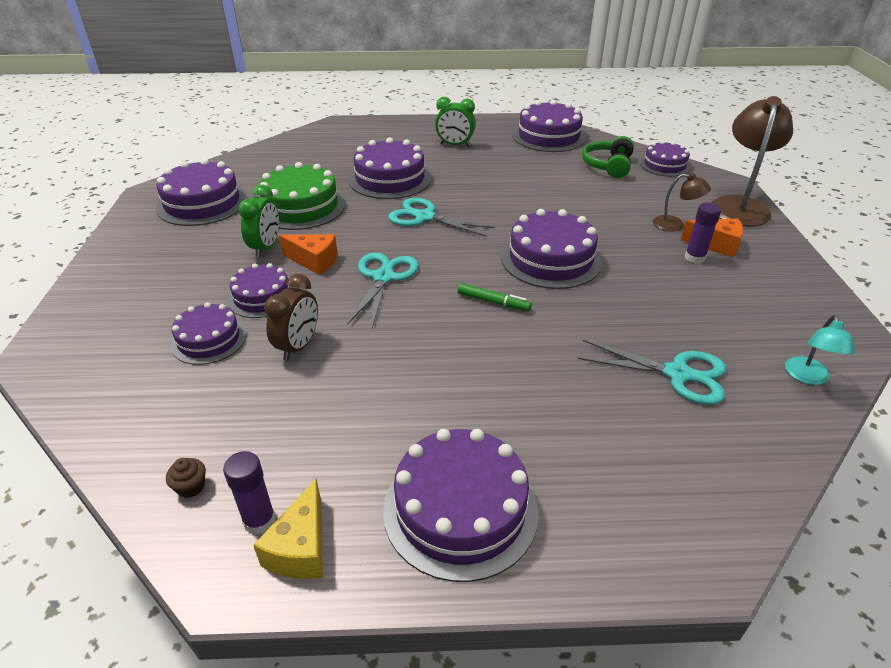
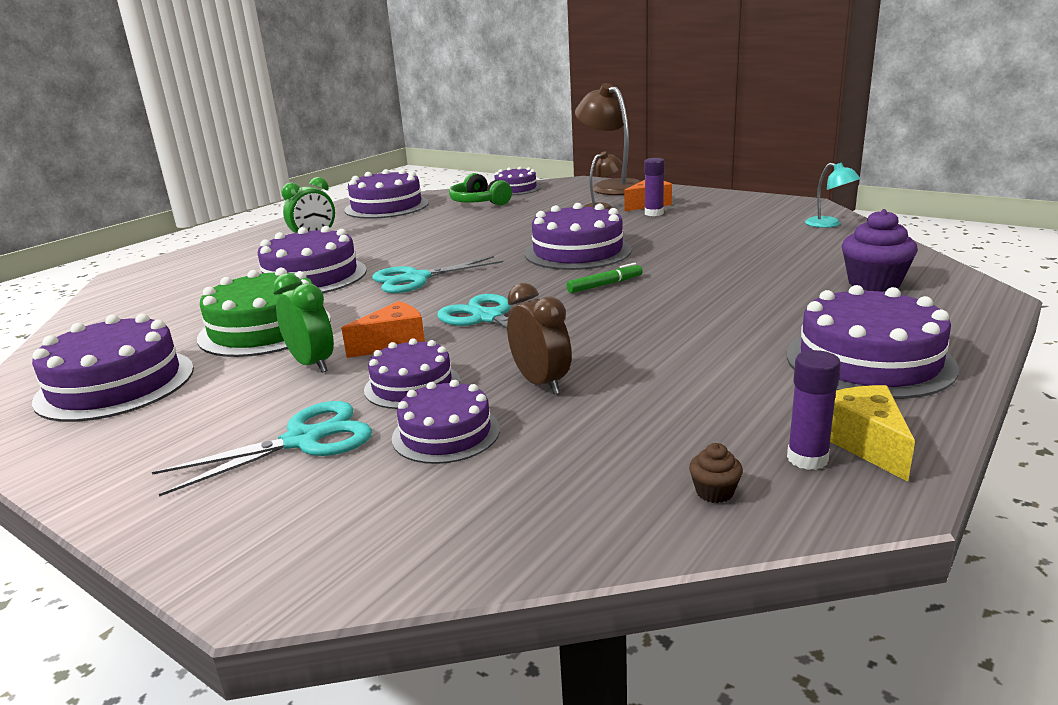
camera: 50 degrees left, 15 degrees down
(301, 548) = (865, 443): yellow cheese -> yellow cheese turned 150 degrees counterclockwise
(659, 461) = (874, 283): none -> purple cupcake
(677, 374) = (783, 253): turquoise scissors -> turquoise scissors (303, 440)

